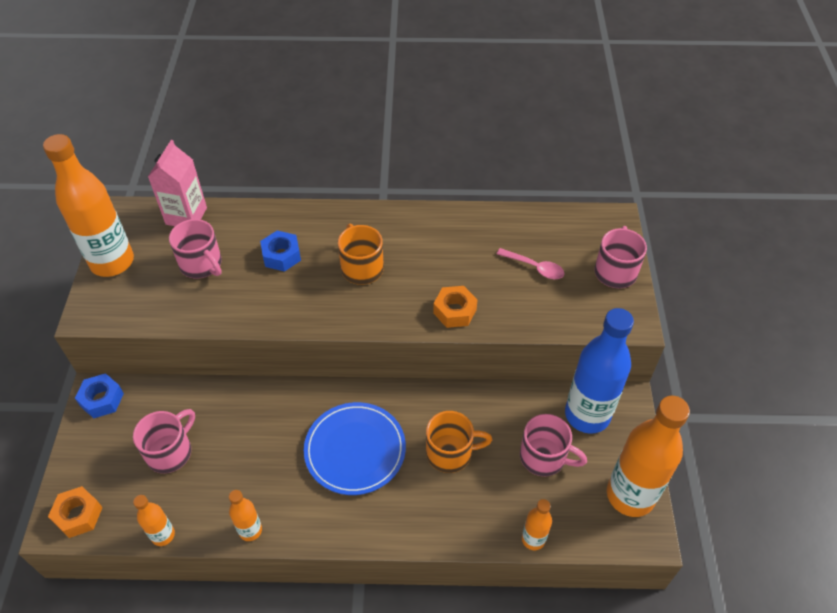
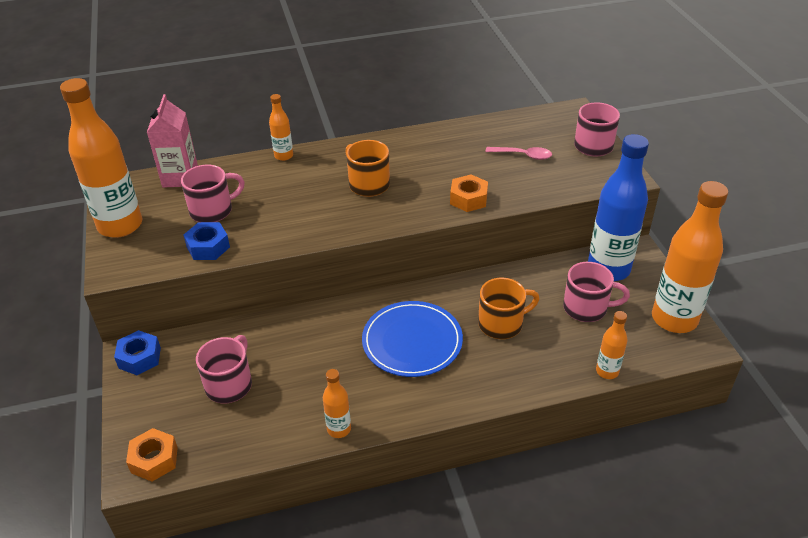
camera: 15 degrees left, 10 degrees down
(163, 535) = (251, 454): orange bottle -> orange bottle (284, 156)
(202, 264) = (213, 210): pink mug -> pink mug turned 60 degrees counterclockwise
(281, 256) = (288, 189): blue nut -> blue nut (208, 247)

